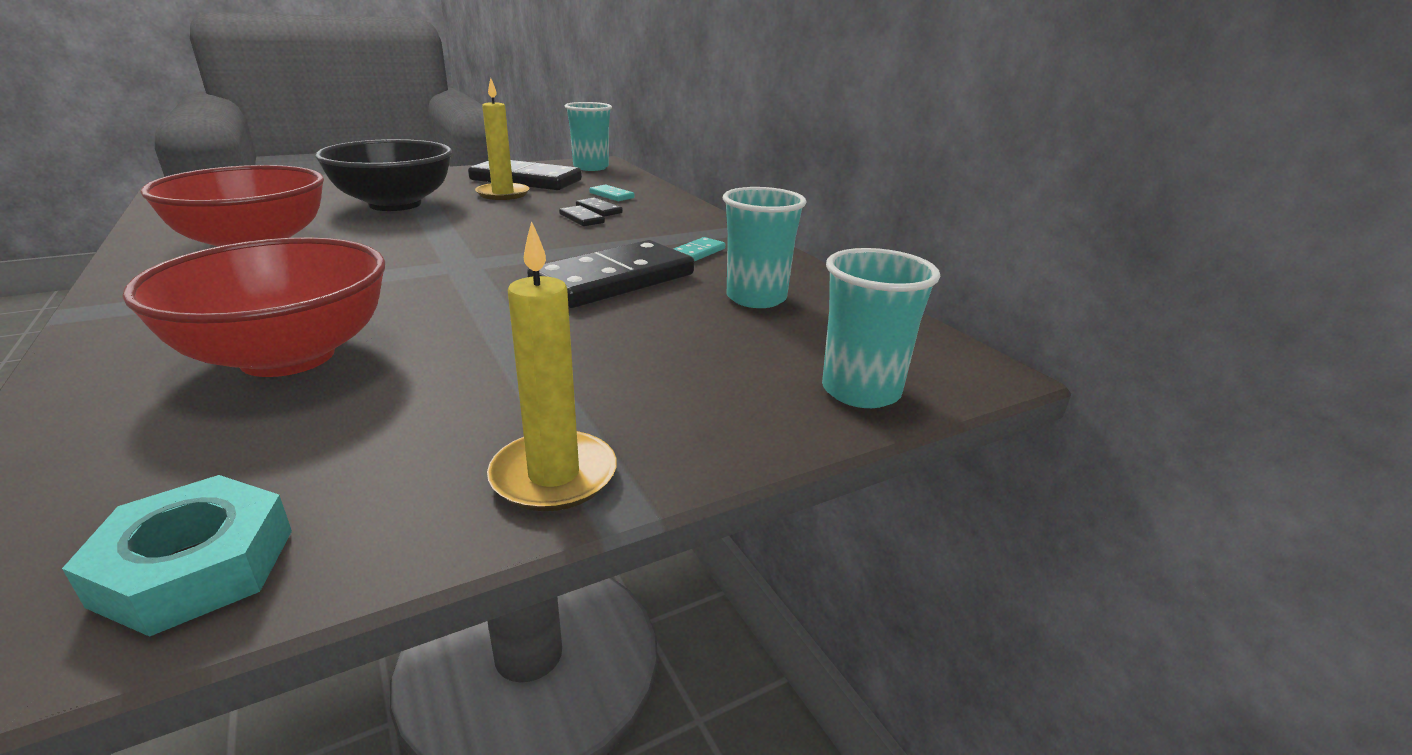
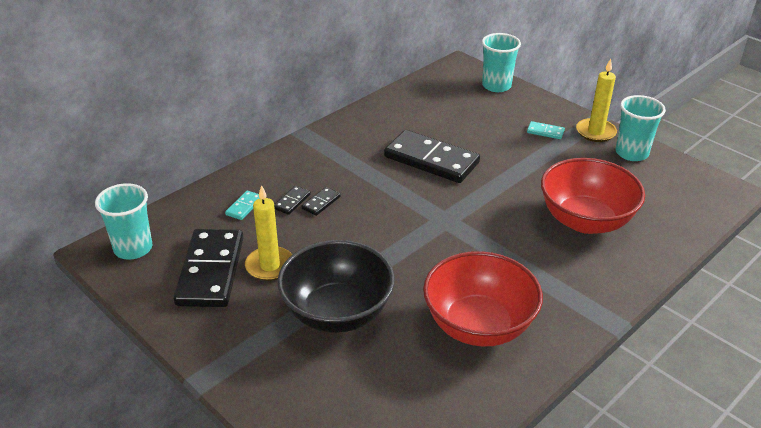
camera: 105 degrees left, 10 degrees up
(196, 566) = (680, 174): turquoise nut -> none
(698, 252) = (366, 142): turquoise domino -> turquoise domino (545, 132)
(756, 298) = (424, 115): turquoise cup -> turquoise cup (631, 153)

